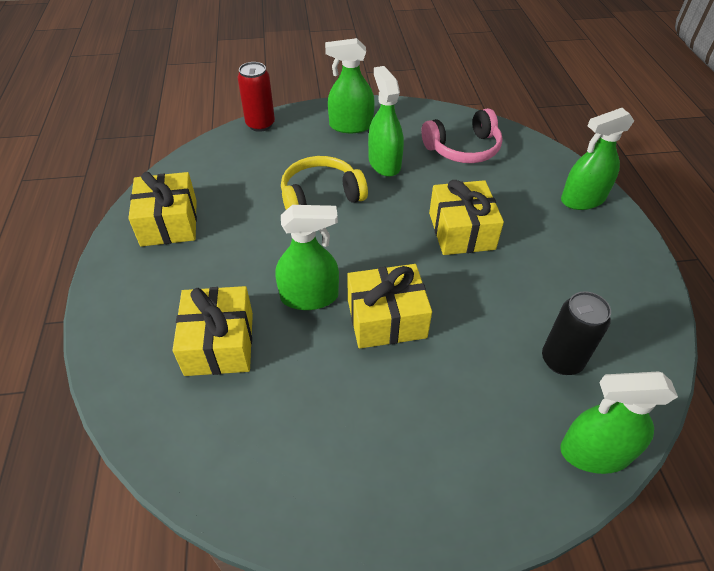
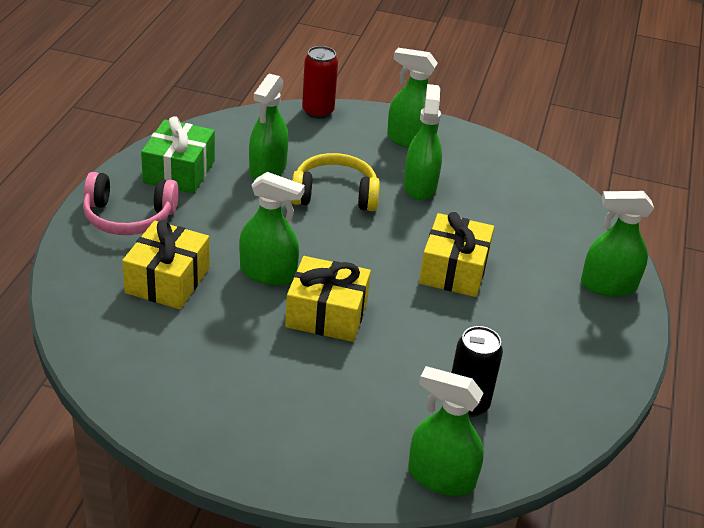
camera: 20 degrees right, 10 degrees down
(169, 222) = (179, 171): yellow gift -> green gift
(248, 192) = (268, 169): none -> green spray bottle
(463, 149) = (515, 199): pink headphones -> pink headphones (128, 217)

